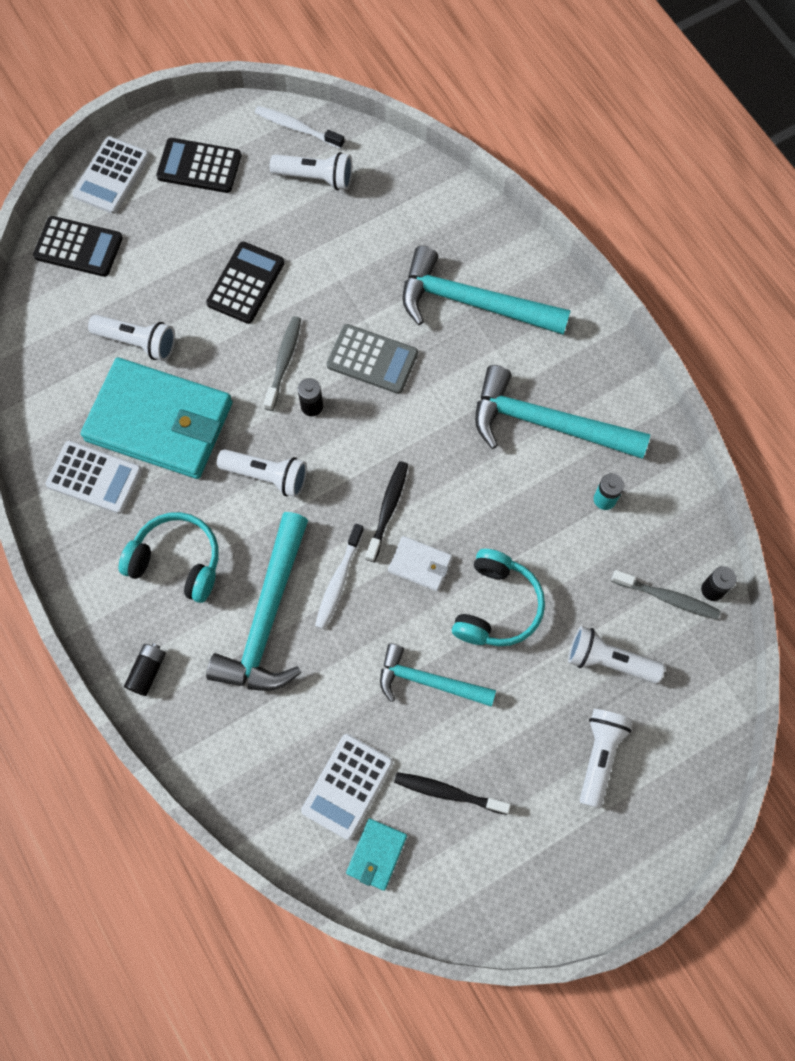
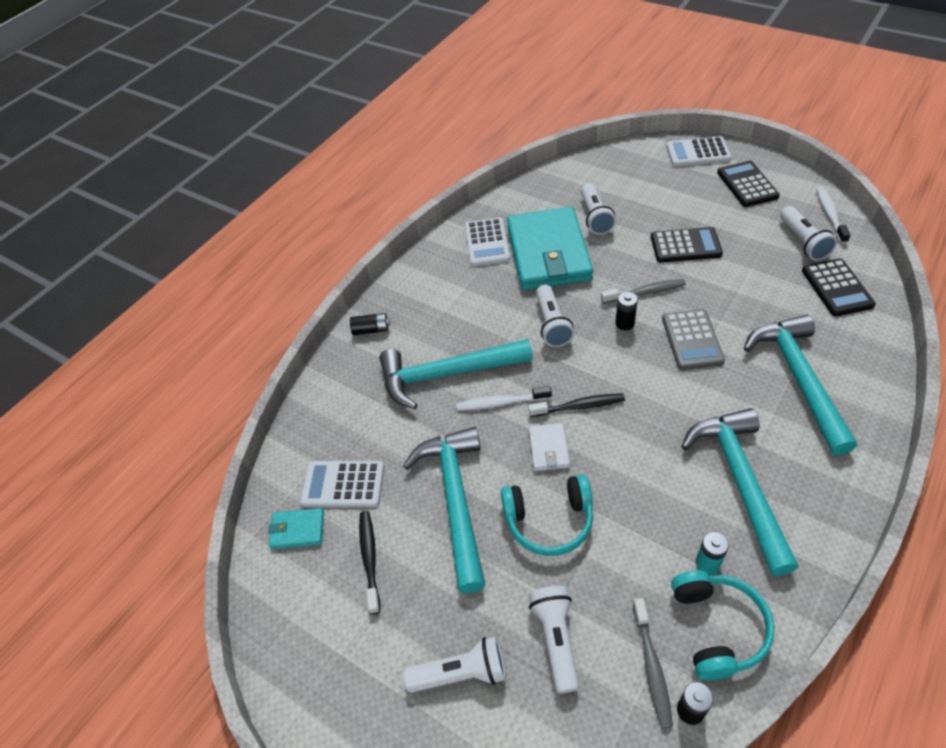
camera: 70 degrees right, 20 degrees down
(78, 247) = (635, 163): black calculator -> black calculator (837, 288)
(177, 561) = (457, 308): turquoise headphones -> turquoise headphones (718, 628)
(428, 681) = (455, 500): turquoise hammer -> turquoise hammer, size x1.60

